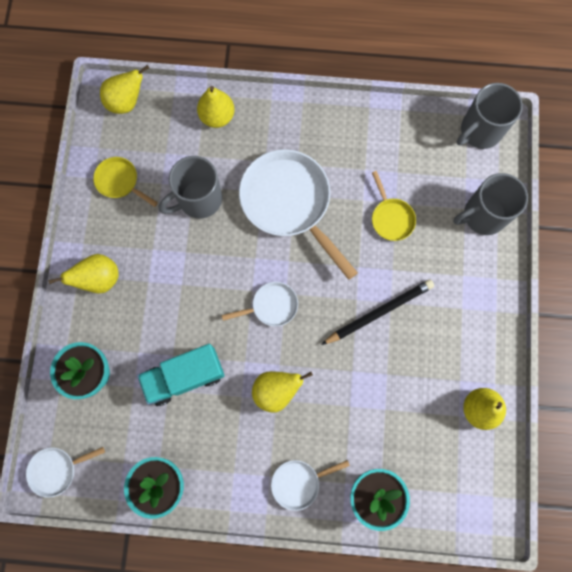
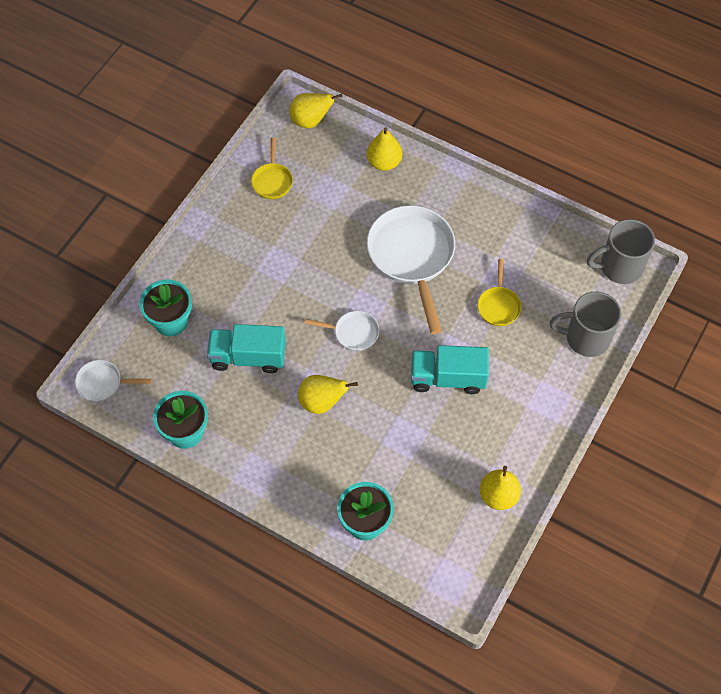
camera: 25 degrees right, 15 degrees down
(99, 279) = (215, 250): yellow pear -> none
(120, 181) = (272, 181): yellow pan -> yellow pan turned 150 degrees counterclockwise
(198, 199) = (333, 222): grey mug -> none
(298, 482) = (303, 484): white pan -> none
(379, 312) = (447, 378): black pencil -> turquoise truck

